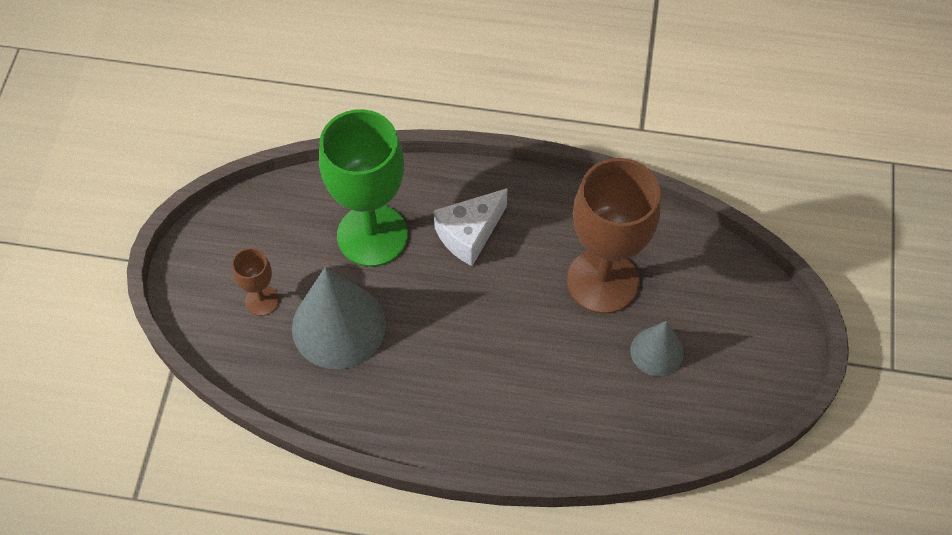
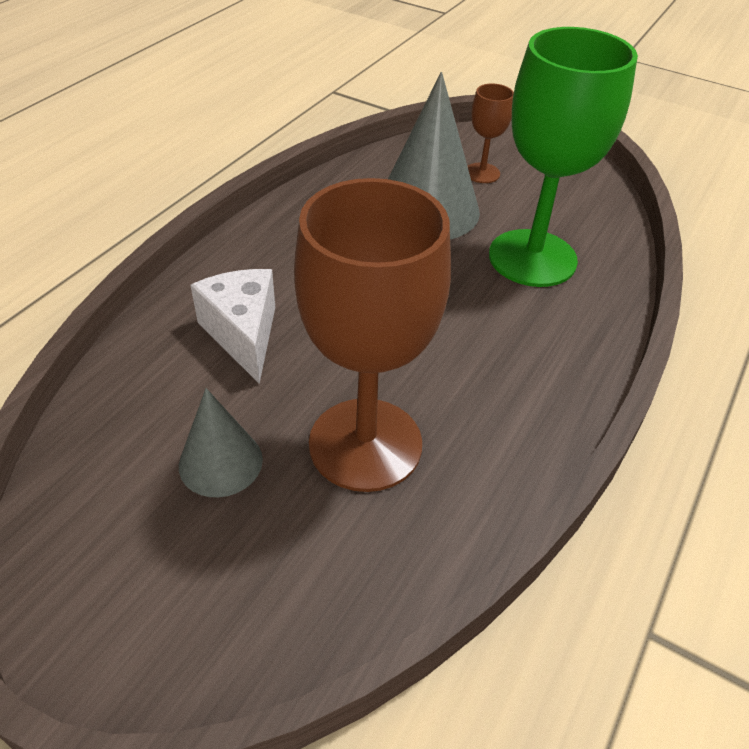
camera: 110 degrees right, 15 degrees down
(469, 234) = (501, 335): white cheese -> white cheese (243, 334)

